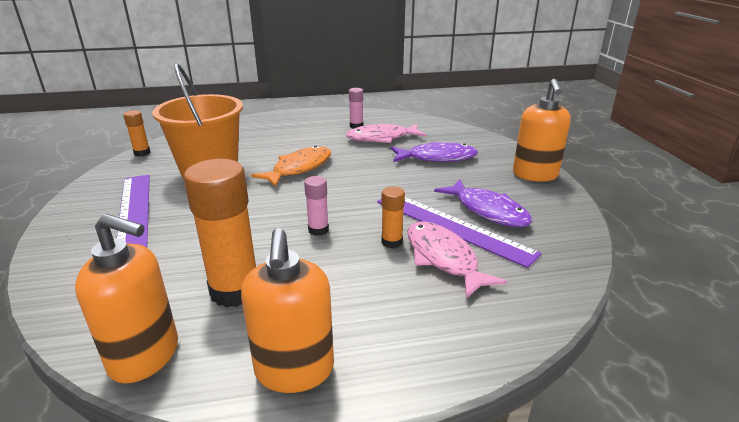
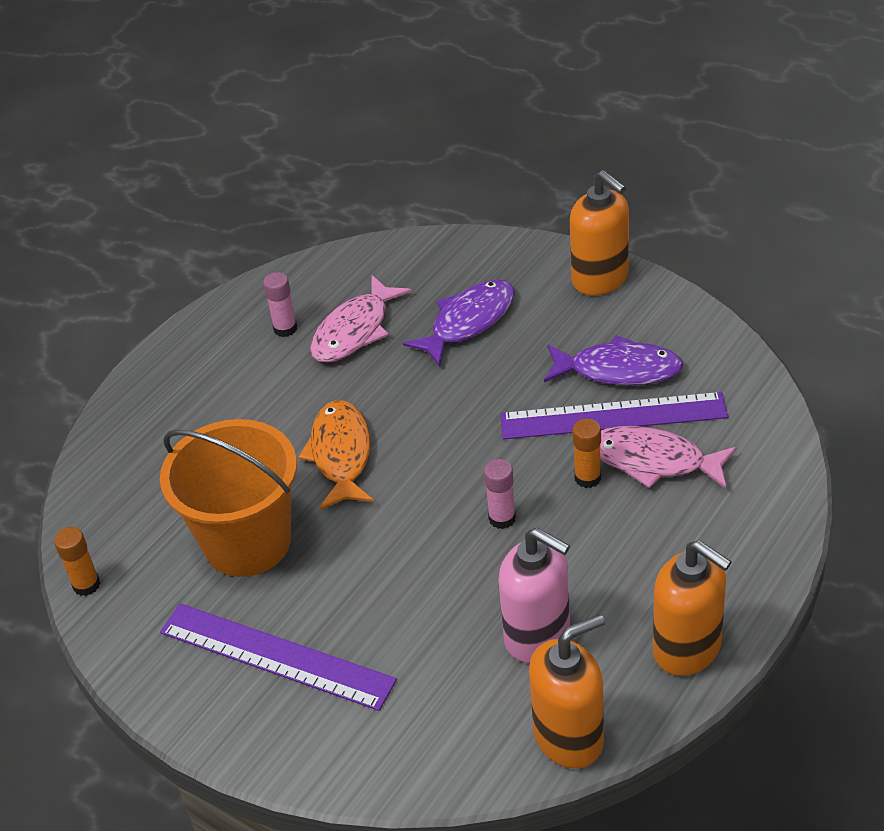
camera: 40 degrees left, 15 degrees up
(235, 290) = (538, 635): orange glue stick -> pink soap dispenser

